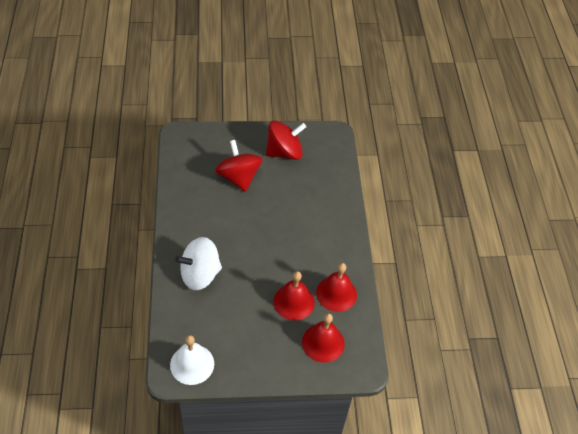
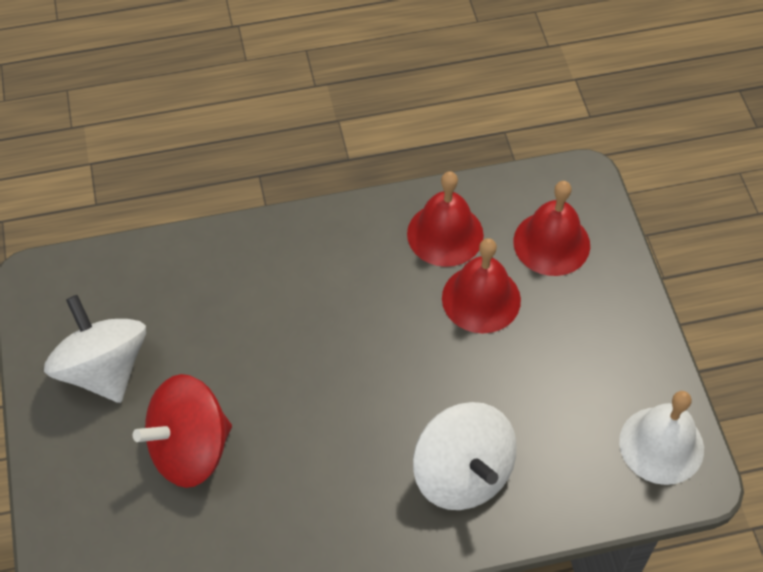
camera: 95 degrees left, 5 degrees up
(284, 152) = (103, 369): red spinning top -> white spinning top

